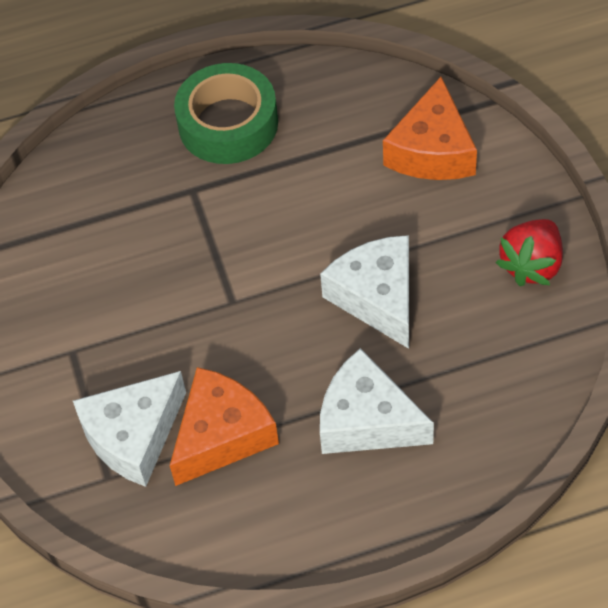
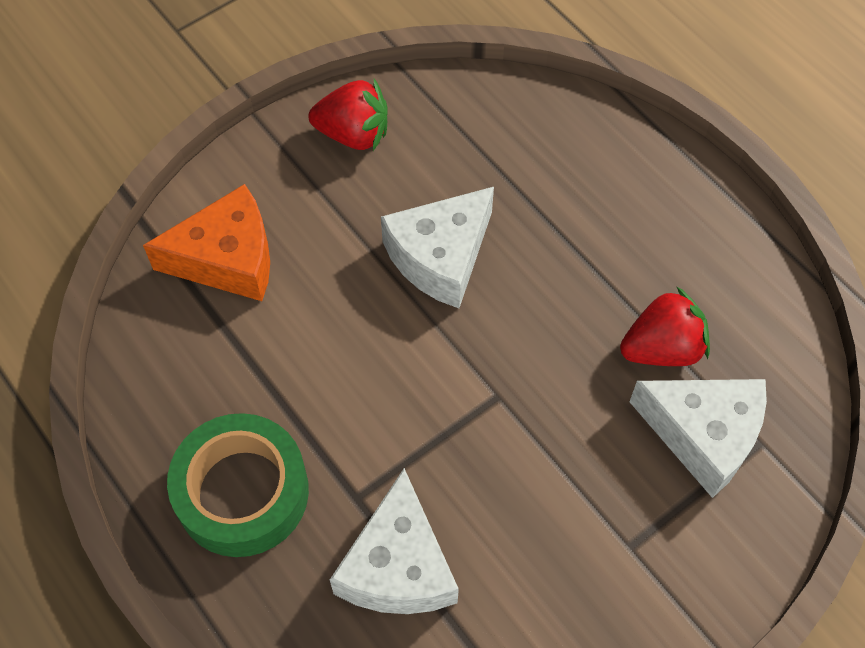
camera: 115 degrees left, 5 degrees up
(222, 435) = (662, 348): orange cheese -> red strawberry
(367, 420) = (587, 225): white cheese -> white cheese (398, 566)

